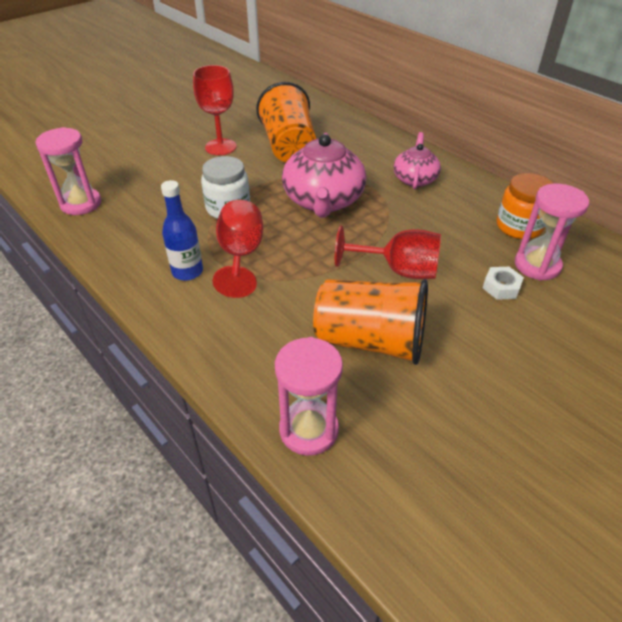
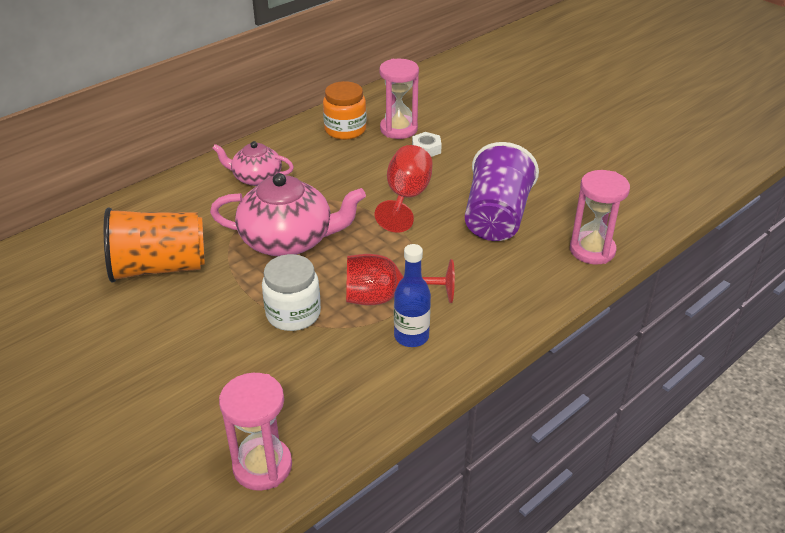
camera: 90 degrees left, 5 degrees down
(220, 147) = (139, 332): red goblet -> none
(370, 341) = (496, 217): orange cup -> purple cup

